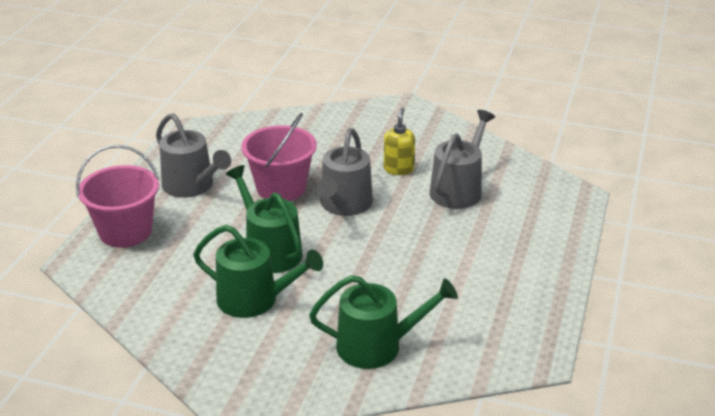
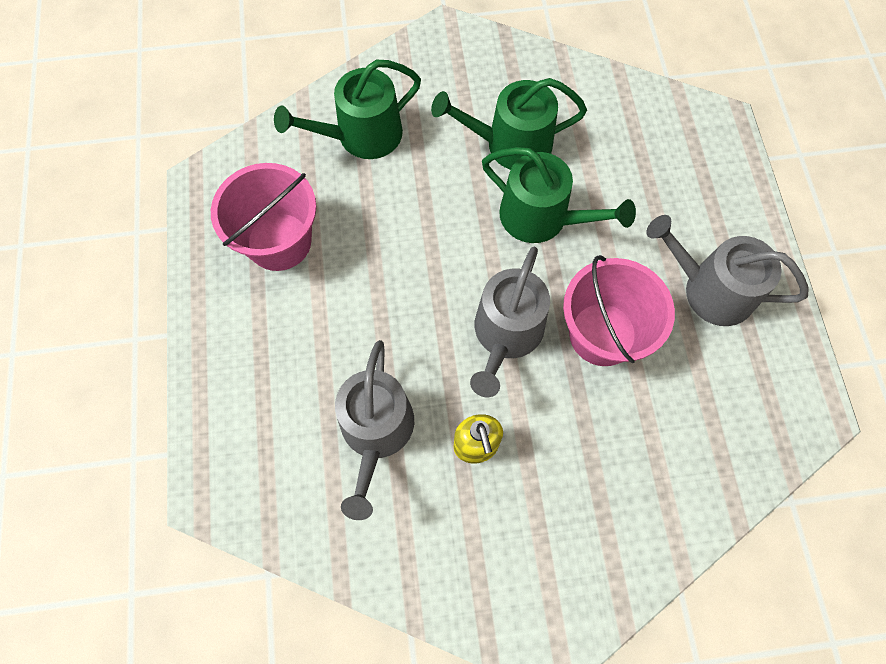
camera: 155 degrees right, 35 degrees up
(125, 231) = (715, 182): pink bucket -> pink bucket (279, 241)
(344, 205) = (506, 334): grey watering can -> grey watering can turned 150 degrees counterclockwise

